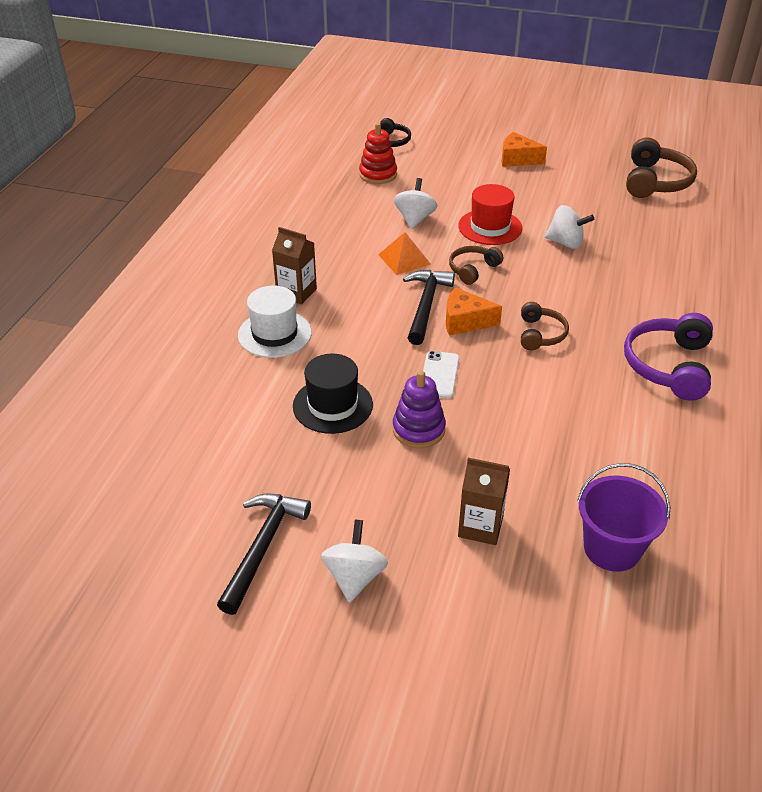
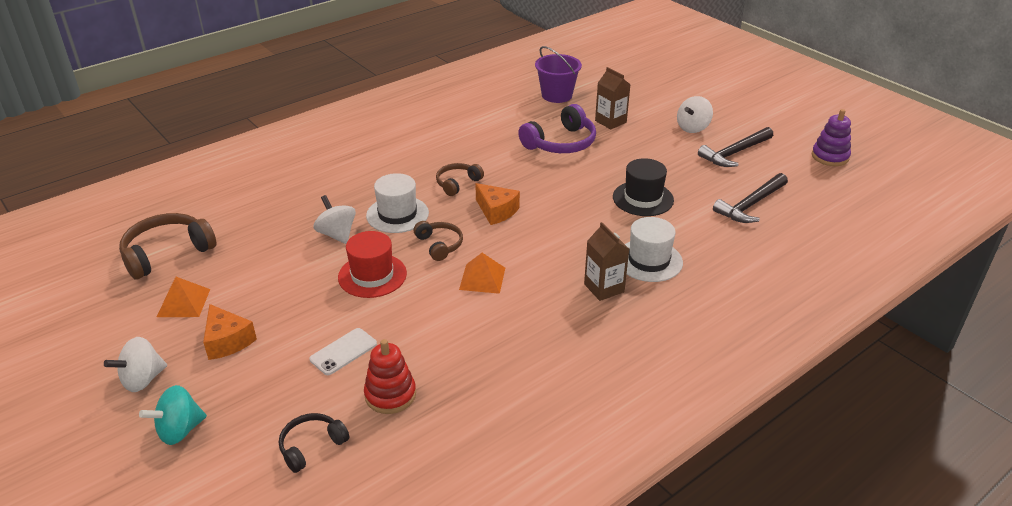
camera: 145 degrees left, 5 degrees down
(415, 219) = (424, 315): white spinning top -> white spinning top (143, 380)
(418, 429) = (600, 167): purple stacking toy -> purple stacking toy (830, 157)
(426, 305) = (510, 234): black hammer -> black hammer (750, 205)
(439, 375) = (554, 188): white phone -> white phone (343, 352)
(470, 123) = (180, 430): none -> turquoise spinning top
(473, 269) = (439, 245): brown headphones -> brown headphones turned 105 degrees counterclockwise
(546, 279) = (397, 214): none -> white hat
(583, 164) = (184, 303): none -> orange pyramid
(668, 366) = (410, 139): purple headphones -> purple headphones (561, 143)

